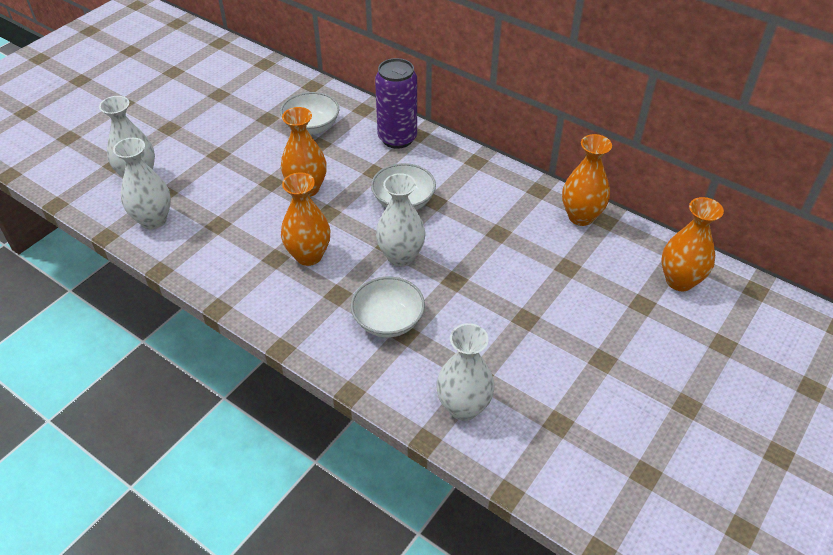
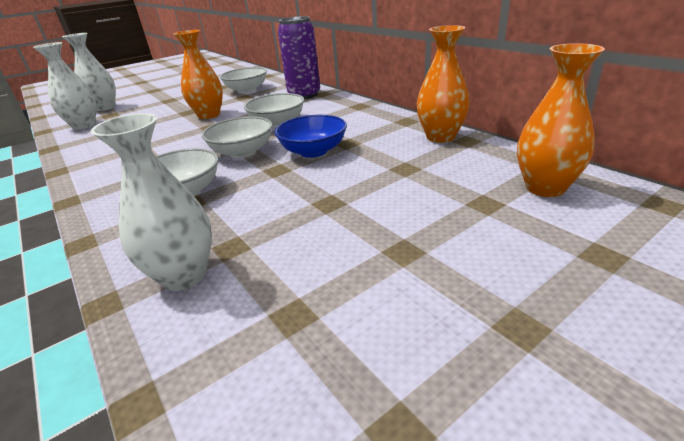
camera: 20 degrees right, 15 degrees down
(309, 256) = (167, 147): orange vase -> none
(401, 256) = (242, 152): white vase -> white bowl
(472, 249) = (313, 151): none -> blue bowl

